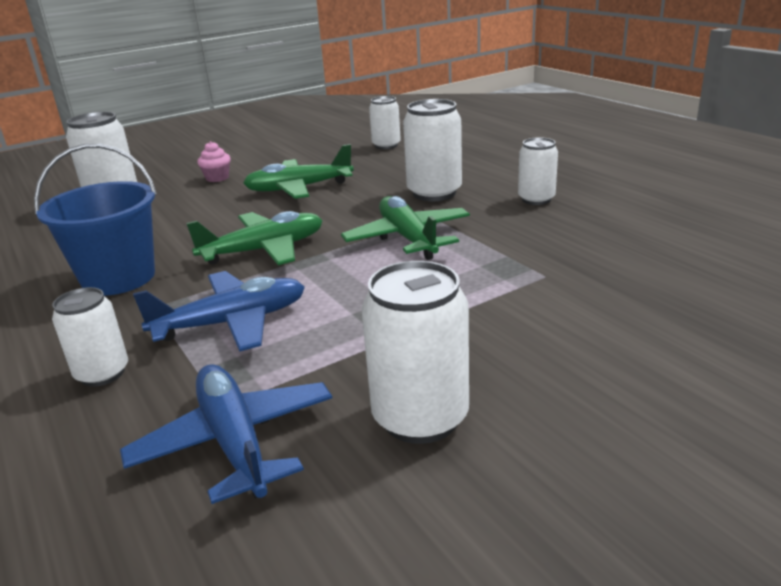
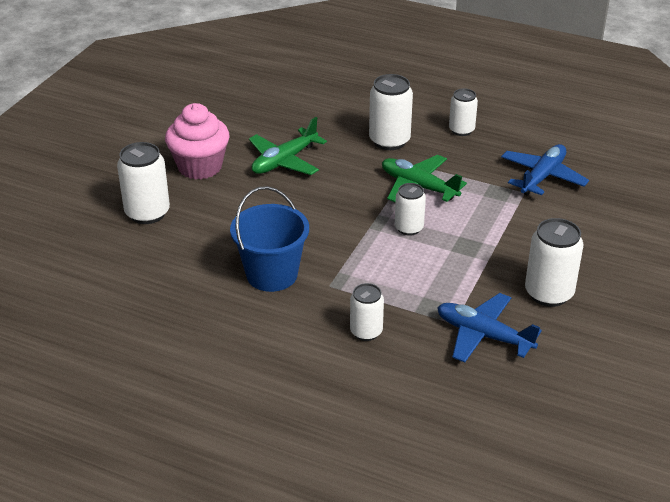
camera: 35 degrees left, 10 degrees up
(217, 178) = (200, 167): pink cupcake -> pink cupcake, size x2.23
(232, 323) = (393, 279): blue plane -> blue plane (542, 177)
(264, 250) = (338, 223): green plane -> none
(386, 145) = (292, 96): white can -> white can (409, 228)

